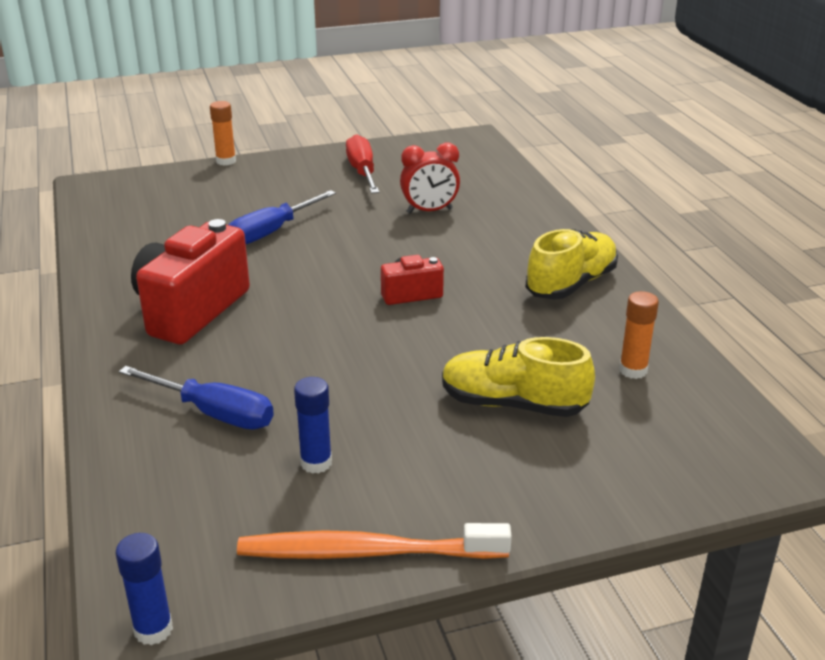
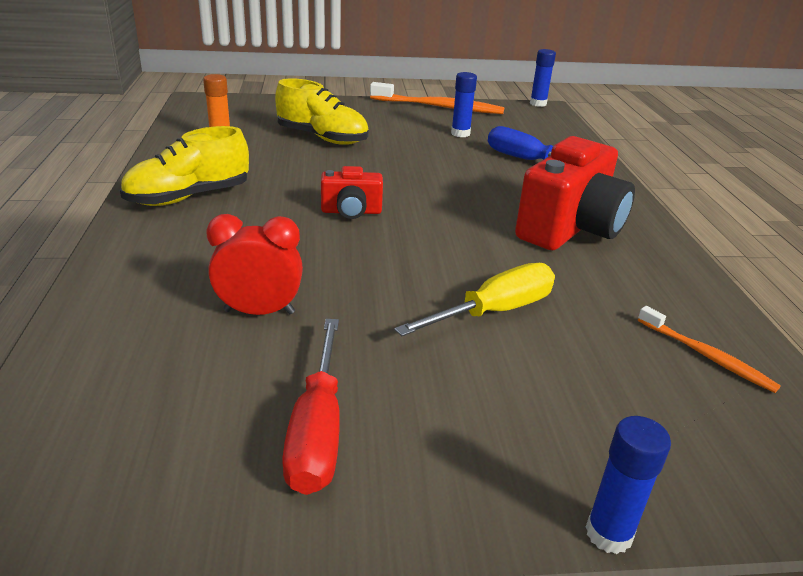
camera: 170 degrees left, 0 degrees up
(130, 227) = (706, 355): none -> orange toothbrush
(226, 161) = (608, 533): orange glue stick -> blue glue stick
(271, 232) = (494, 311): blue screwdriver -> yellow screwdriver

